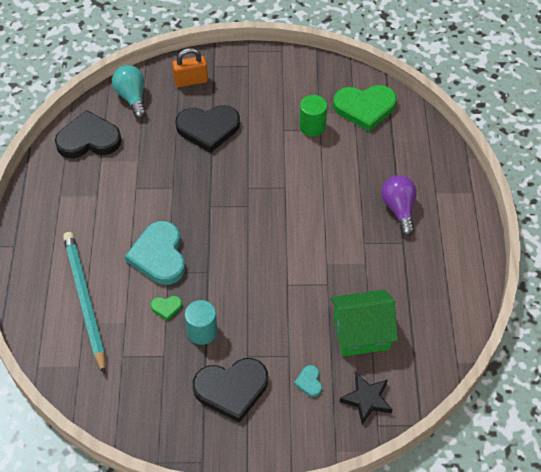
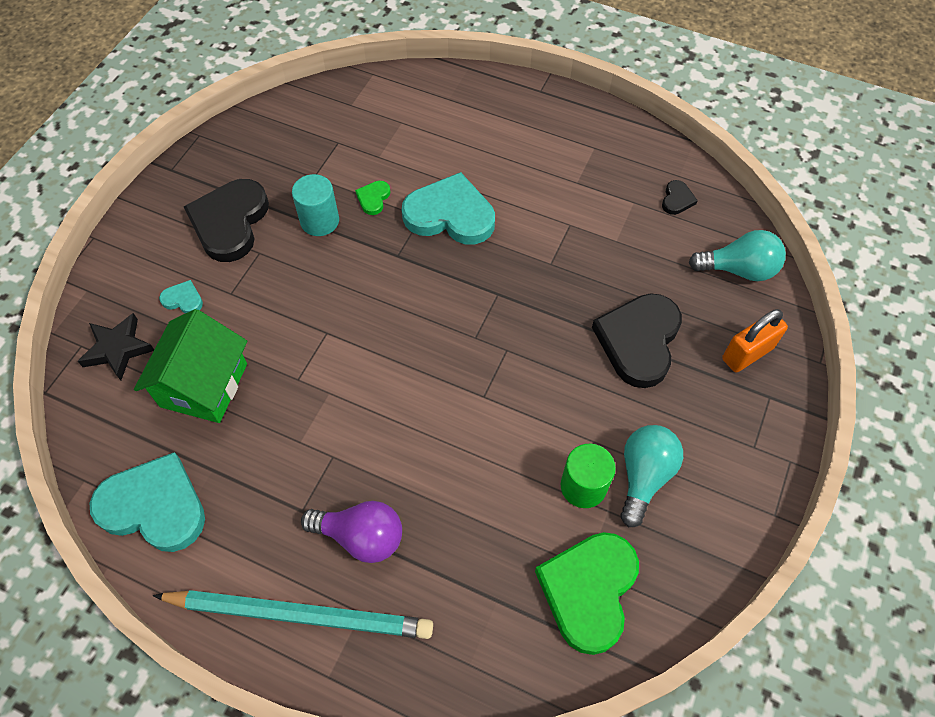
camera: 115 degrees right, 5 degrees up
(84, 300) = (429, 130): turquoise pencil -> turquoise pencil (300, 614)
(88, 139) = (677, 199): black heart -> black heart, size x0.43
(191, 81) = (747, 353): orange padlock -> orange padlock turned 45 degrees clockwise
(291, 104) = (644, 476): none -> turquoise light bulb
(447, 315) = (154, 506): none -> turquoise heart

